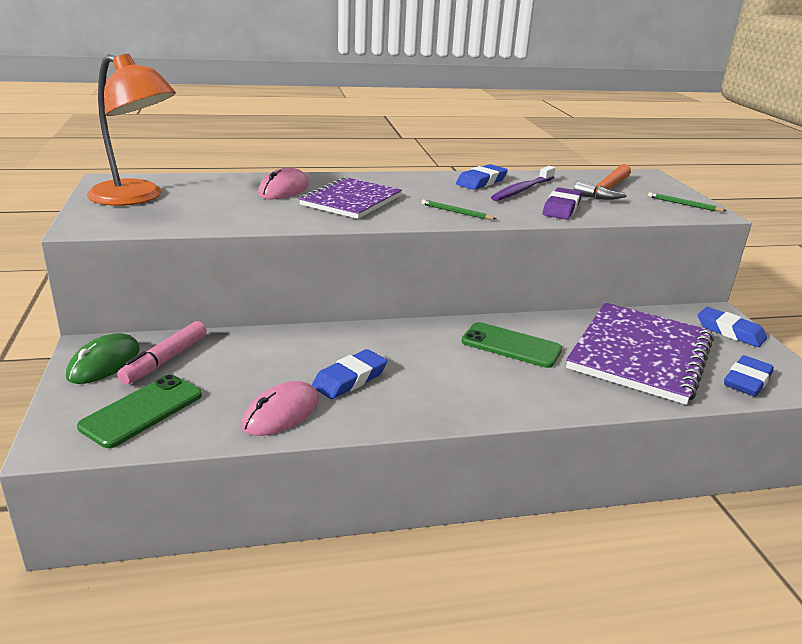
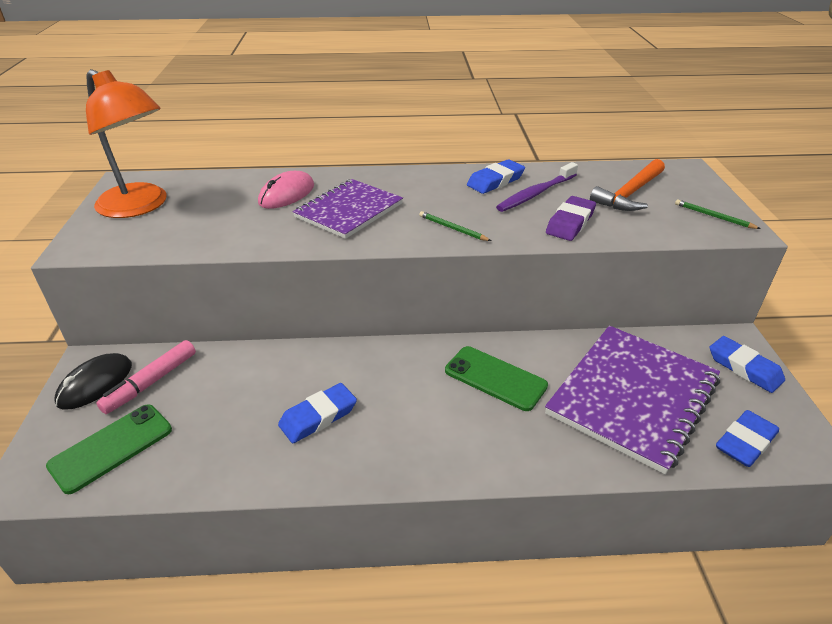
camera: 10 degrees right, 10 degrees up
(104, 363) = (95, 384): green mouse -> black mouse
(281, 413) = (239, 458): pink mouse -> none

